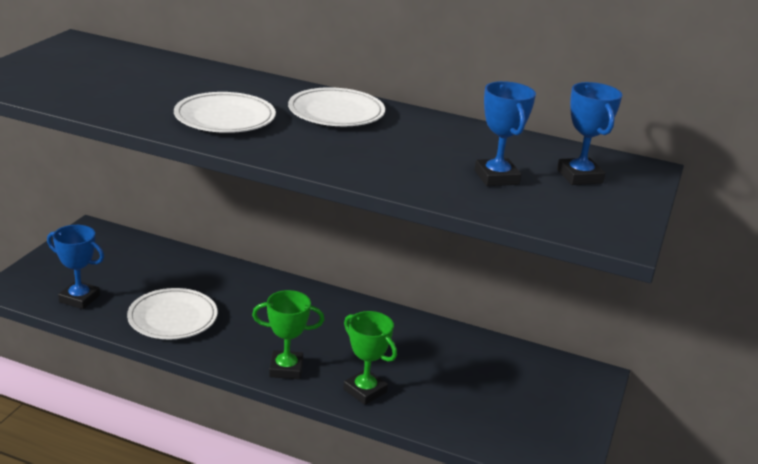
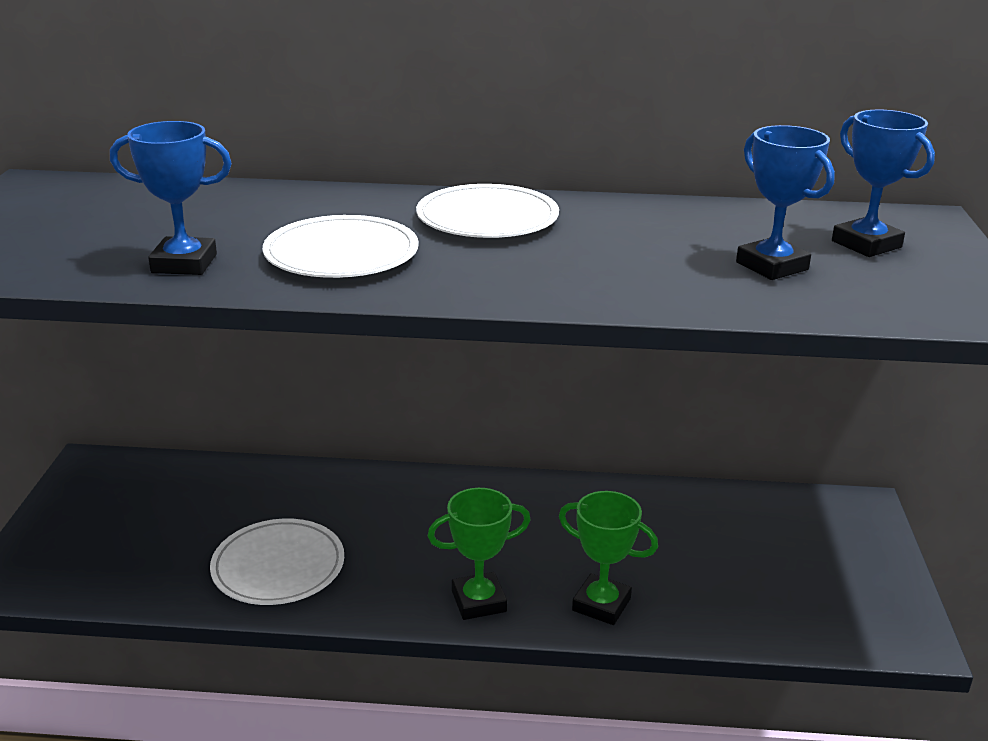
camera: 15 degrees left, 0 degrees up
(79, 298) = (124, 572): blue trophy -> blue trophy (184, 263)

